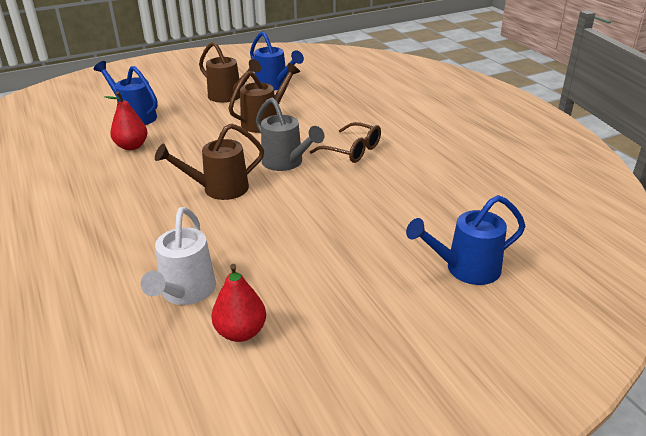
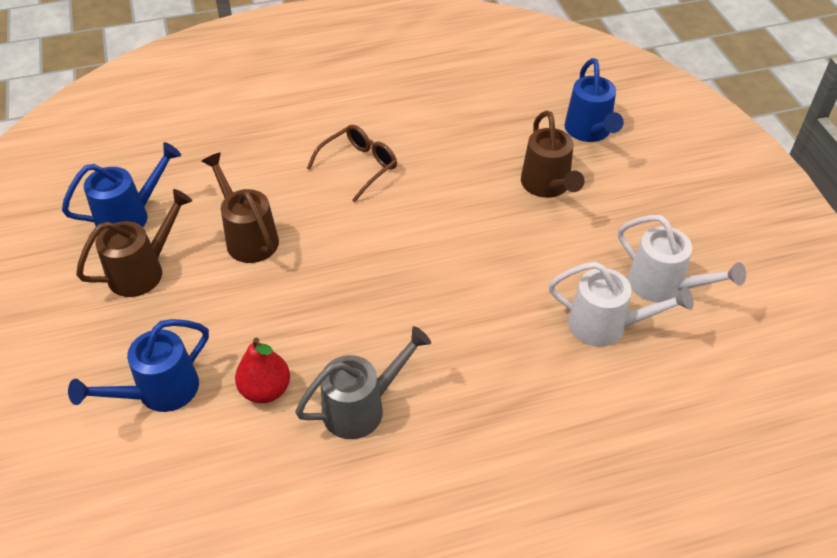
camera: 80 degrees left, 15 degrees up
(219, 189) = (414, 293): brown watering can -> brown watering can (547, 186)
(241, 332) = (663, 286): red pear -> white watering can
(286, 163) = (370, 226): grey watering can -> grey watering can (362, 407)

